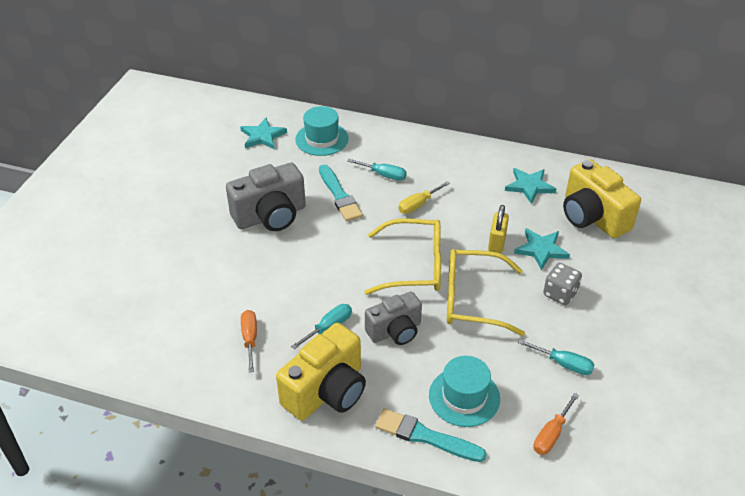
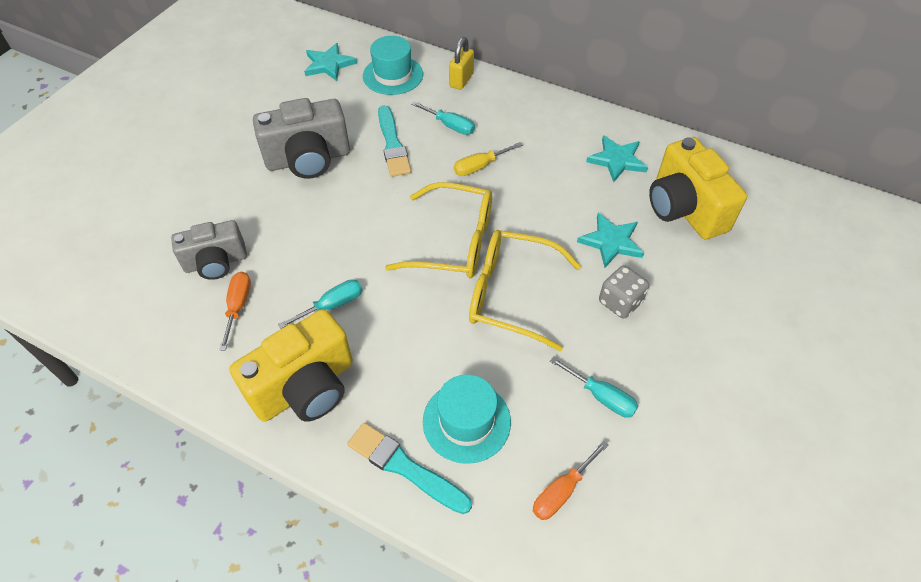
camera: 10 degrees right, 10 degrees up
(395, 331) = (408, 321): grey camera -> grey camera (216, 262)
(497, 242) = (559, 225): yellow padlock -> yellow padlock (461, 80)

